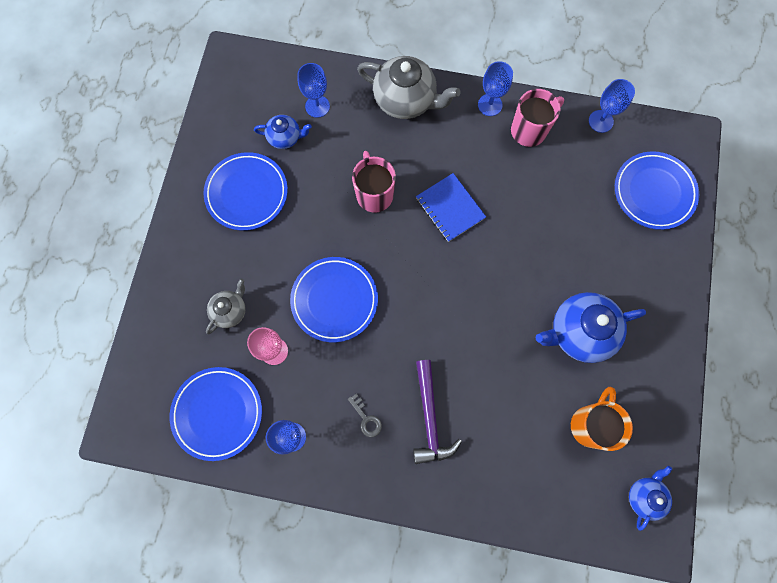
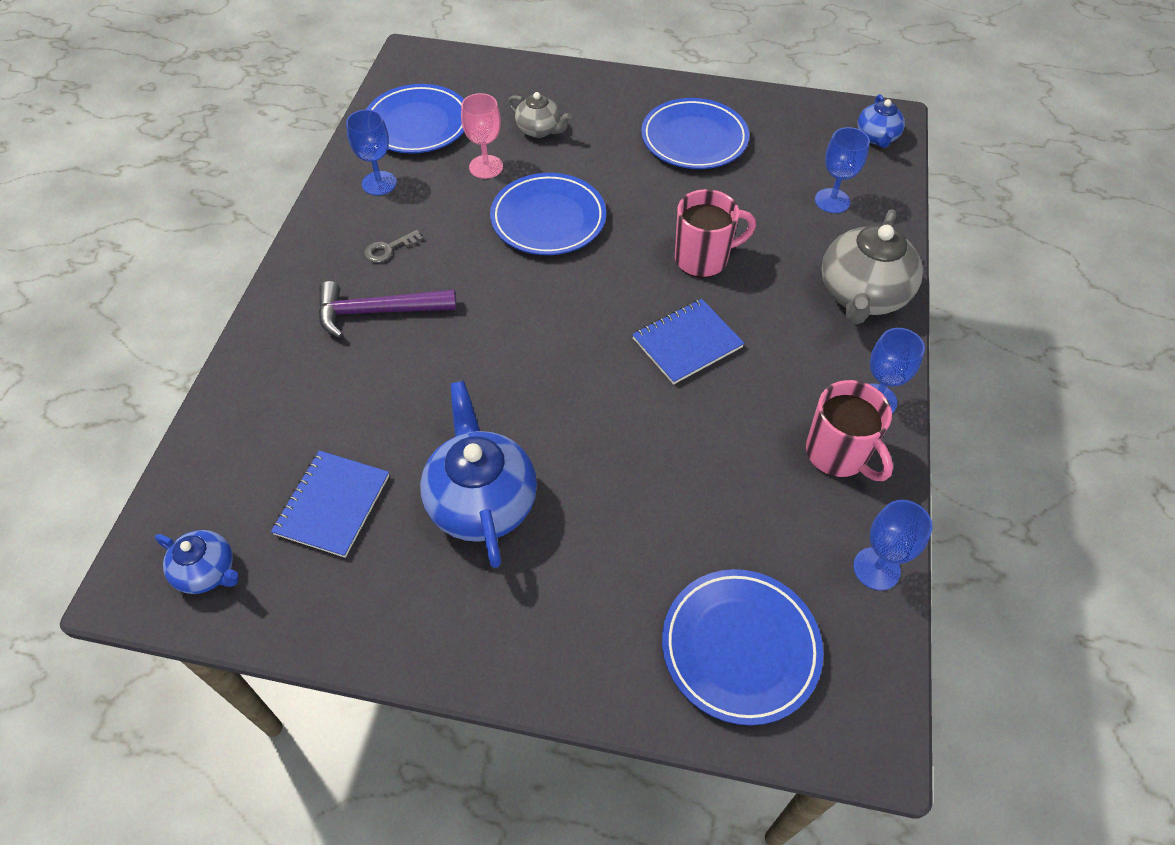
camera: 90 degrees right, 20 degrees down
(285, 137) = (778, 171): blue teapot -> blue teapot (876, 137)
(590, 425) = (332, 505): orange mug -> blue notebook

